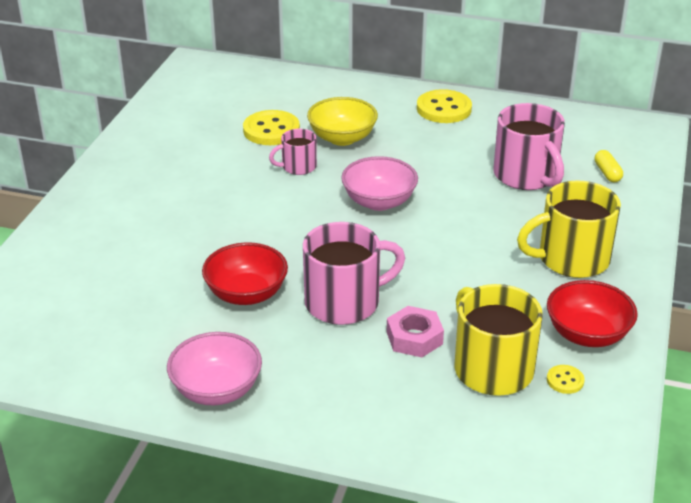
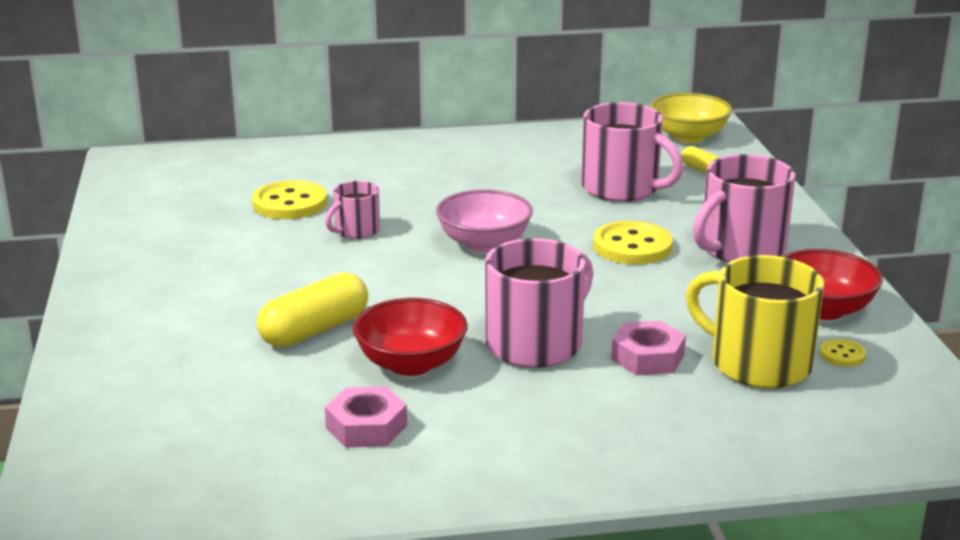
camera: 25 degrees left, 10 degrees down
(179, 337) = (366, 427): none -> pink nut
(206, 247) = (315, 330): none -> yellow capsule
(216, 390) = (466, 467): pink bowl -> none
(342, 138) = (384, 195): yellow bowl -> yellow bowl (688, 136)
(444, 109) = (475, 148): yellow button -> yellow button (632, 246)
(571, 259) = (740, 249): yellow mug -> pink mug

